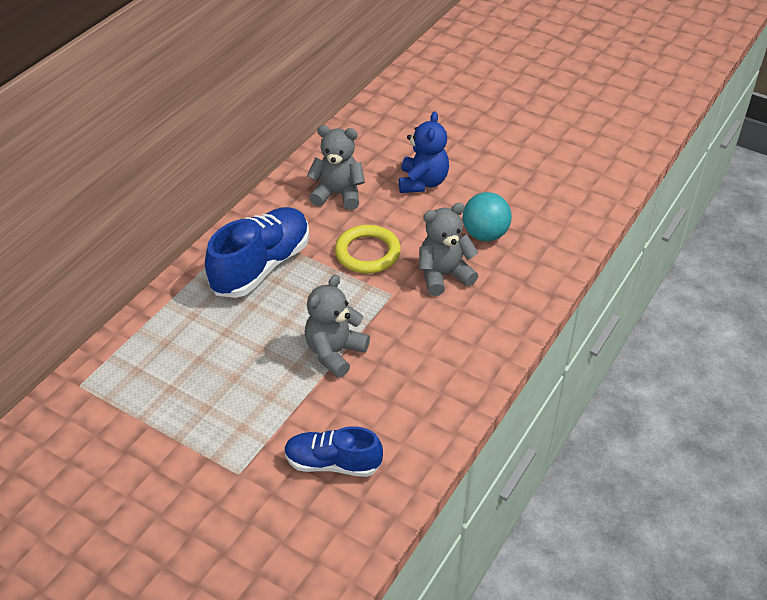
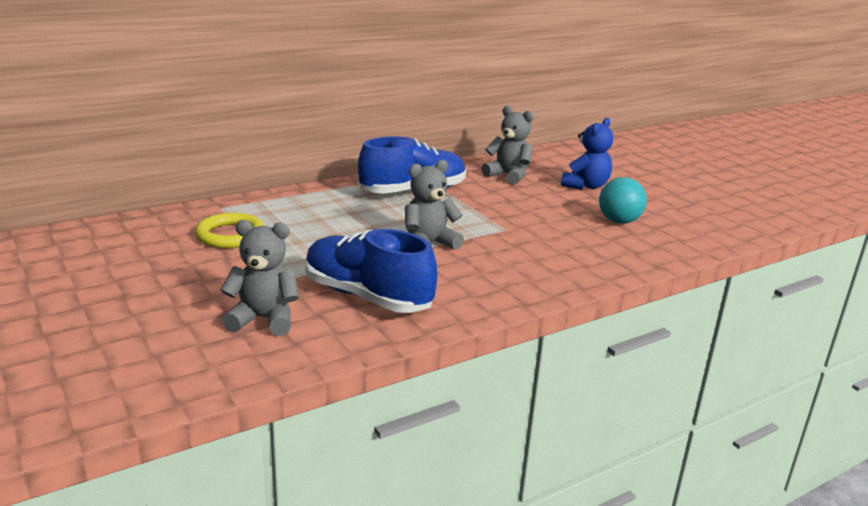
camera: 25 degrees right, 20 degrees down
(333, 463) = (367, 296): blue shoe -> blue shoe, size x1.59
(367, 253) = (506, 206): yellow ring -> yellow ring (230, 235)
(444, 275) = (562, 231): grey teddy bear -> grey teddy bear (264, 319)

